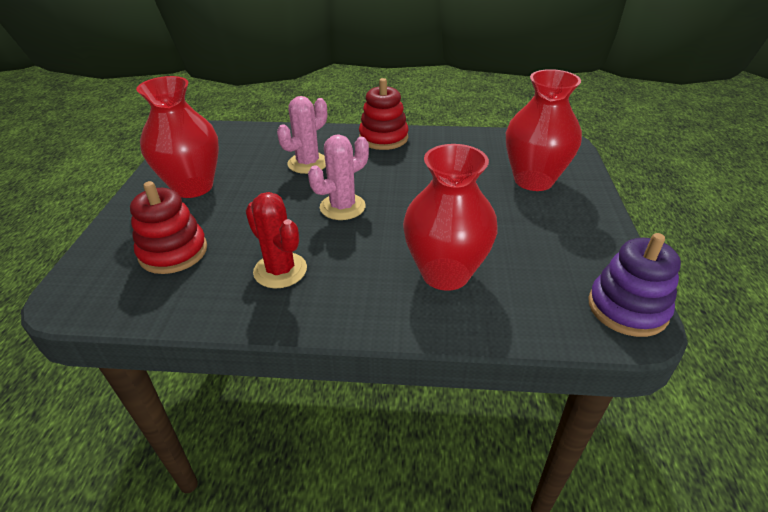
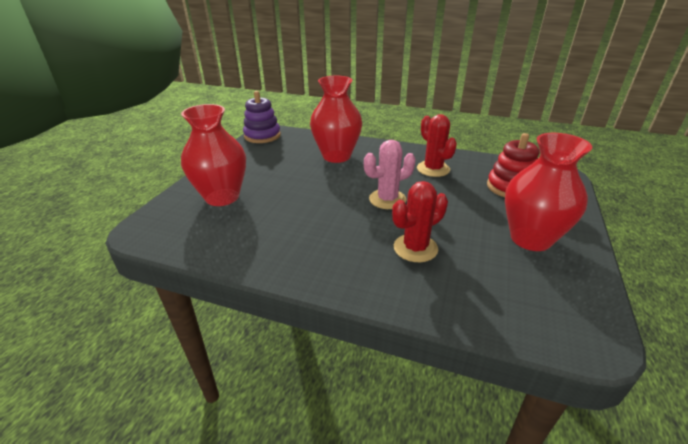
camera: 165 degrees left, 5 degrees down
(308, 163) = (415, 248): pink cactus -> red cactus
(383, 138) = (319, 271): red stacking toy -> none

